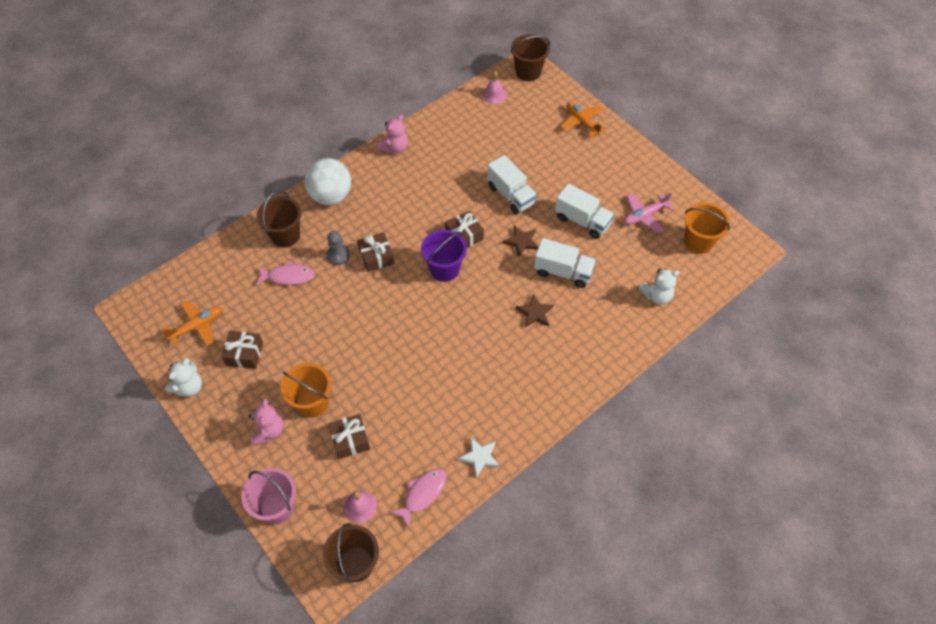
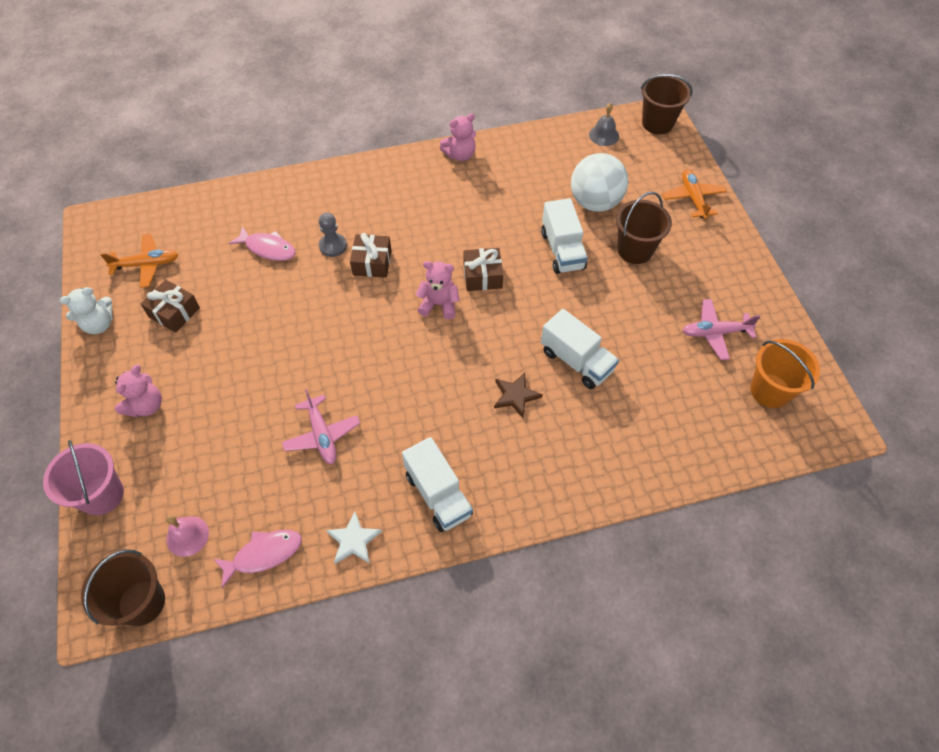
camera: 25 degrees right, 0 degrees up
(285, 235) = (291, 205): brown bucket -> brown bucket (635, 250)
(312, 402) = (209, 394): orange bucket -> none
(331, 196) = (362, 181): white ball -> white ball (595, 202)
(350, 440) = (223, 454): brown gift -> none
(414, 396) = (322, 435): none -> pink plane
(444, 269) = (439, 304): purple bucket -> pink teddy bear
(494, 95) = (604, 135): pink bell -> grey bell
(521, 241) = (545, 307): brown star -> none
(582, 221) = (632, 310): white truck -> white truck (438, 494)
(656, 296) = (680, 436): white teddy bear -> none

